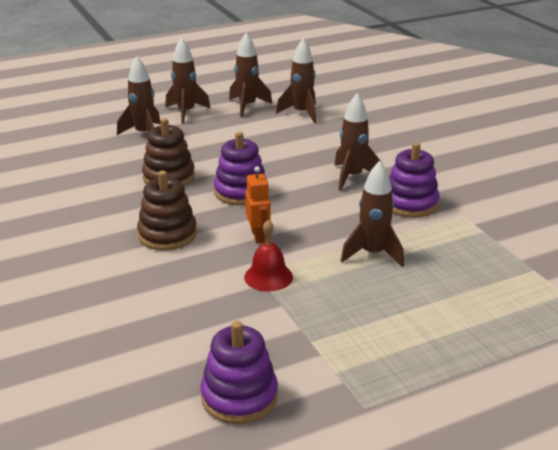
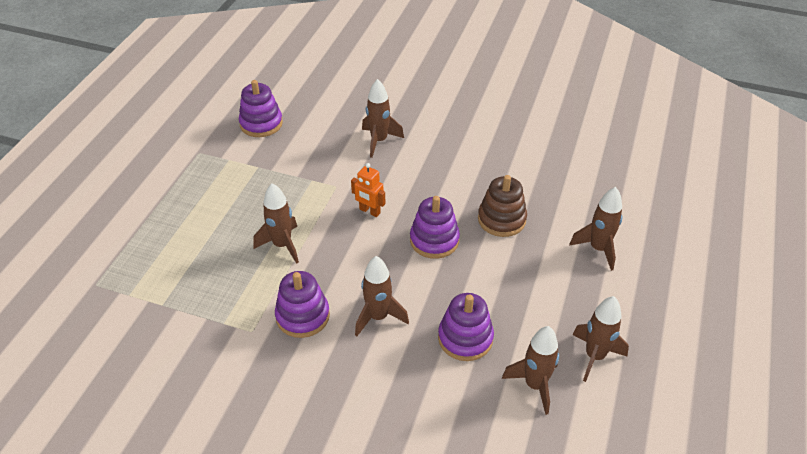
camera: 135 degrees right, 15 degrees up
(167, 235) = (423, 176): brown stacking toy -> none
(186, 112) = (622, 302): brown rocket -> brown rocket (379, 141)
(268, 277) = (325, 187): red bell -> none
(309, 143) = (465, 338): none -> purple stacking toy

